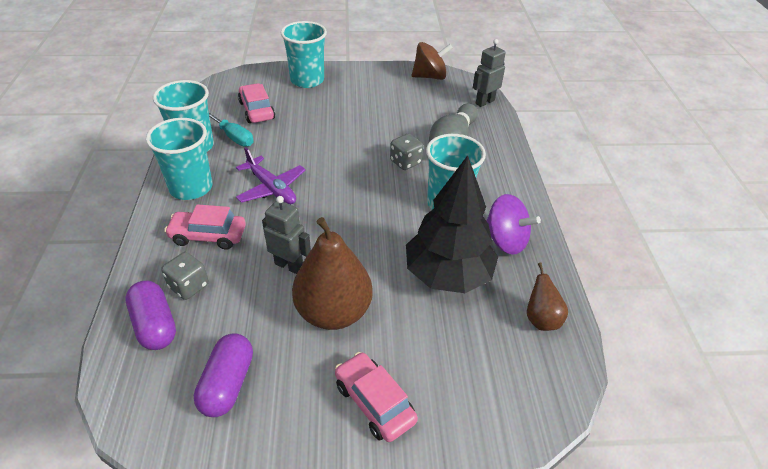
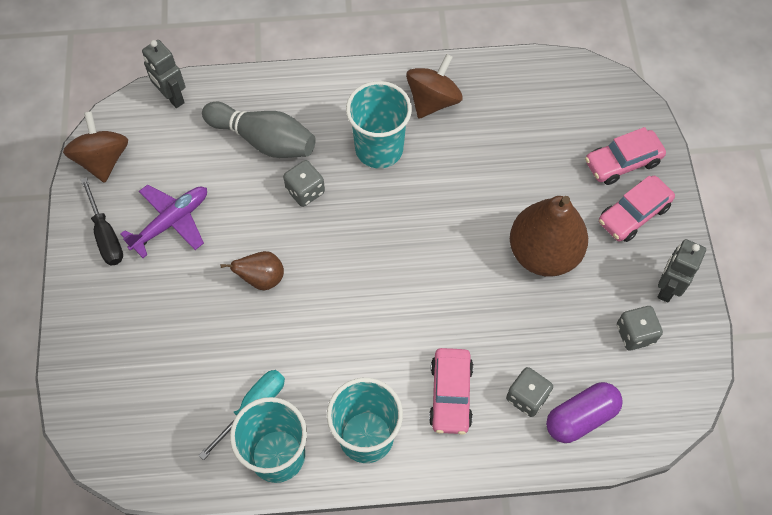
camera: 90 degrees left, 20 degrees up
(227, 384) = (635, 334): purple capsule -> grey dice
(257, 110) = (187, 386): pink car -> pink car (622, 162)
(271, 188) = (362, 338): purple plane -> purple plane (171, 222)
(289, 265) = (487, 301): grey robot -> grey robot (667, 288)
(307, 80) = (104, 326): turquoise cup -> none
(372, 79) = (106, 235): none -> black screwdriver
(448, 275) = (484, 154): black tree -> none
(505, 241) = (433, 100): purple spinning top -> brown spinning top
(541, 319) = (529, 83): brown pear -> brown pear (262, 278)

